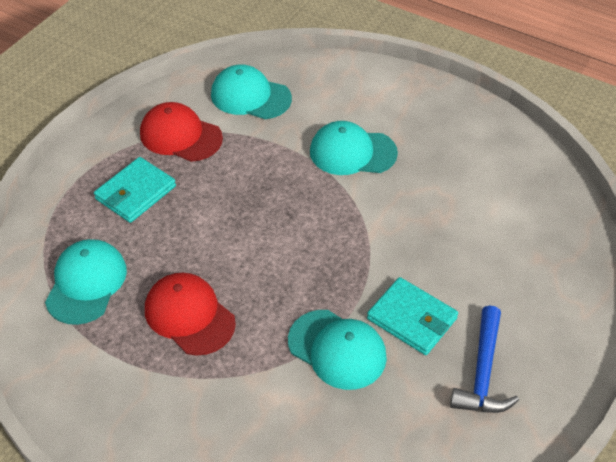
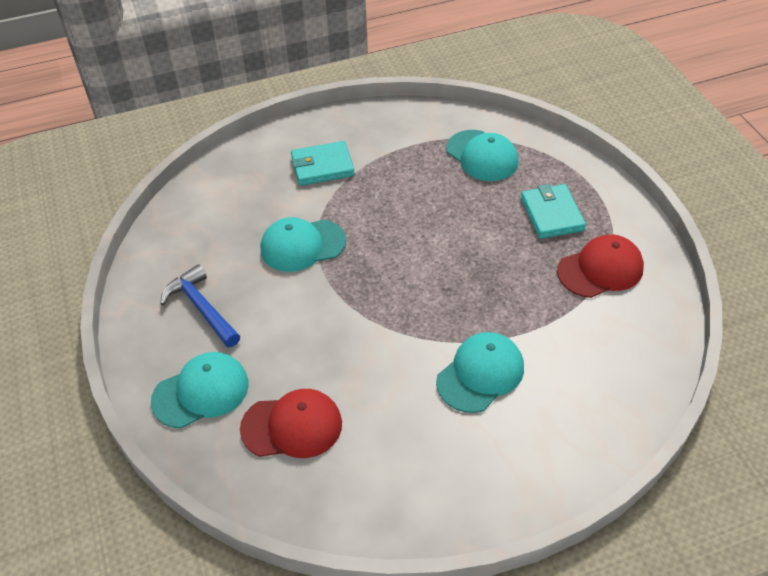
camera: 130 degrees right, 0 degrees up
(189, 316) = (405, 190): red cap -> red cap (292, 426)
(250, 96) = (620, 344): turquoise cap -> turquoise cap (201, 392)
(412, 319) = (281, 299): turquoise wallet -> turquoise wallet (322, 166)

